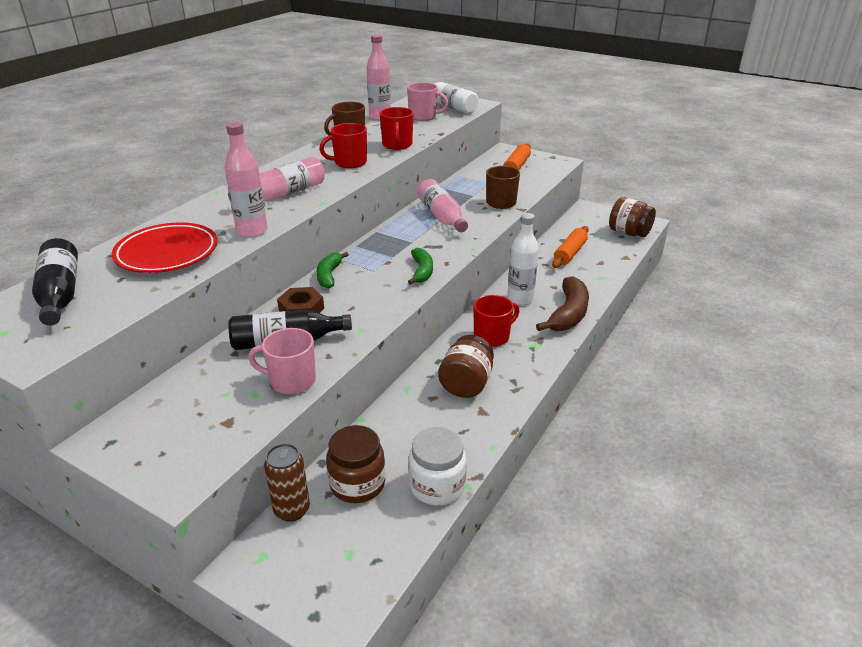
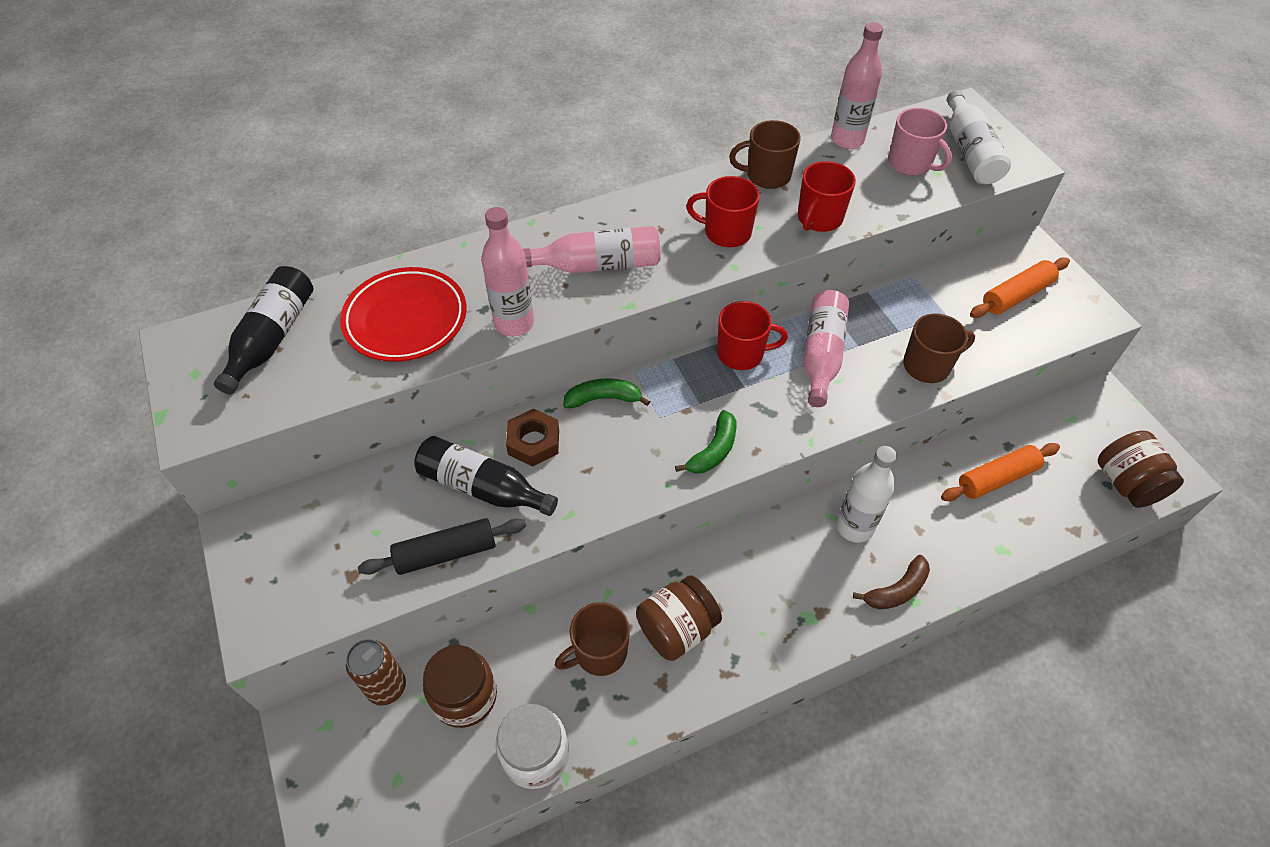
camera: 35 degrees right, 20 degrees up
(291, 381) = (446, 553): pink mug -> black rolling pin
(329, 275) = (603, 398): green banana -> green banana turned 45 degrees clockwise
(429, 417) = (599, 652): none -> brown mug
(492, 337) = (767, 572): red mug -> red mug (741, 353)
(568, 314) = (897, 590): brown banana -> brown banana, size x0.61

